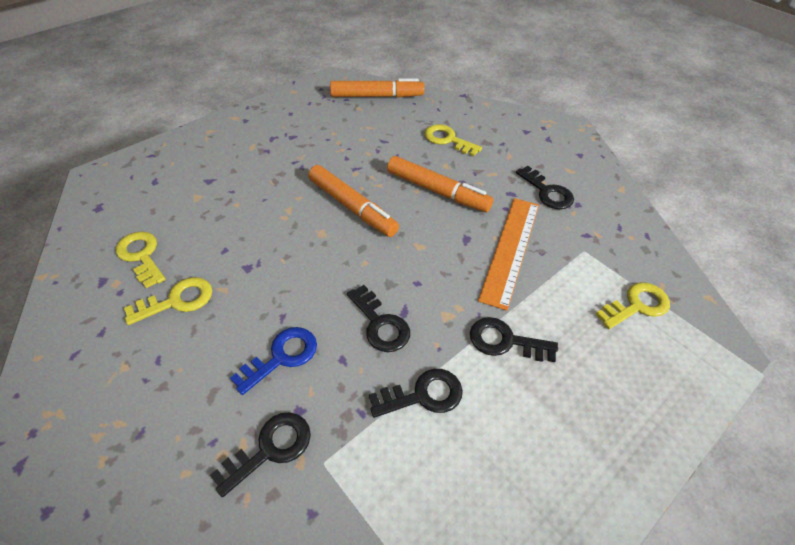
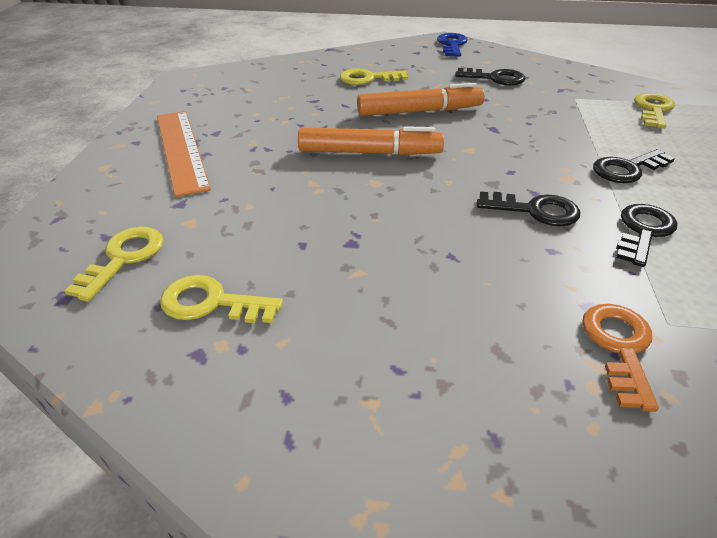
camera: 40 degrees left, 10 degrees down
(177, 301) = (327, 310): yellow key -> yellow key (123, 258)
(270, 449) = (619, 347): black key -> orange key
(282, 357) = (505, 281): blue key -> blue key (452, 45)
(377, 96) = (252, 75): orange marker -> none
(510, 249) = (533, 119): orange ruler -> orange ruler (181, 150)

